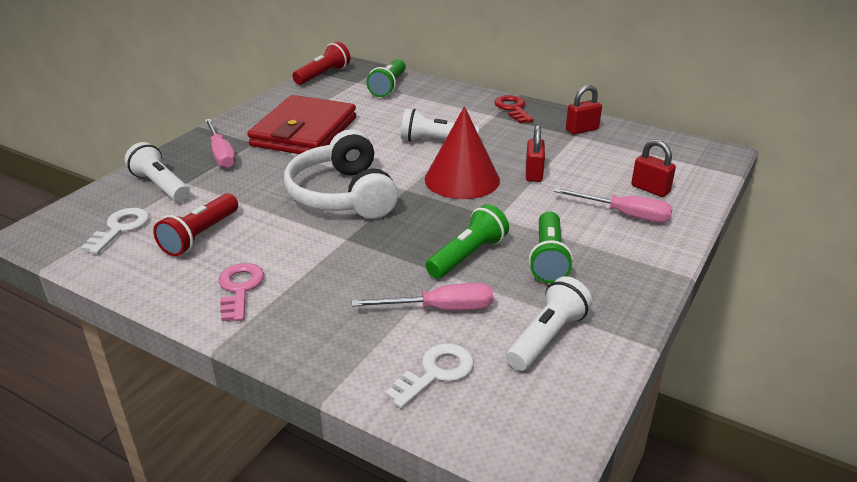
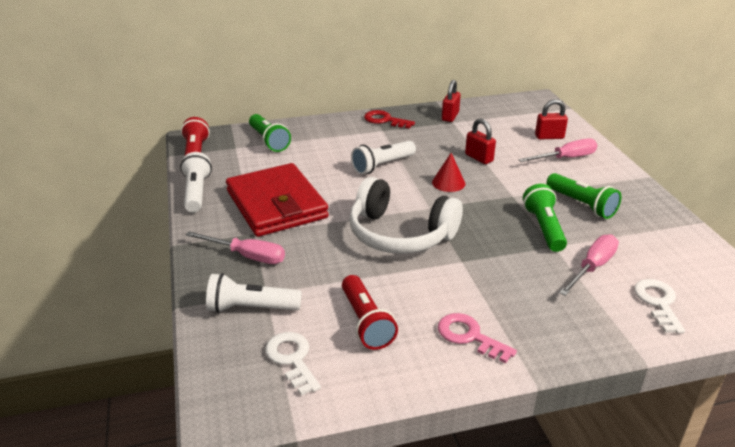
camera: 45 degrees left, 0 degrees up
(462, 179) = (448, 183): red cone -> red cone, size x0.52
(547, 337) = (661, 248): white flashlight -> white flashlight (196, 192)

